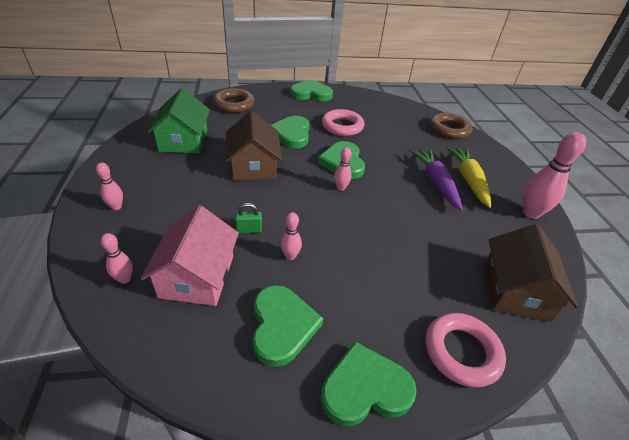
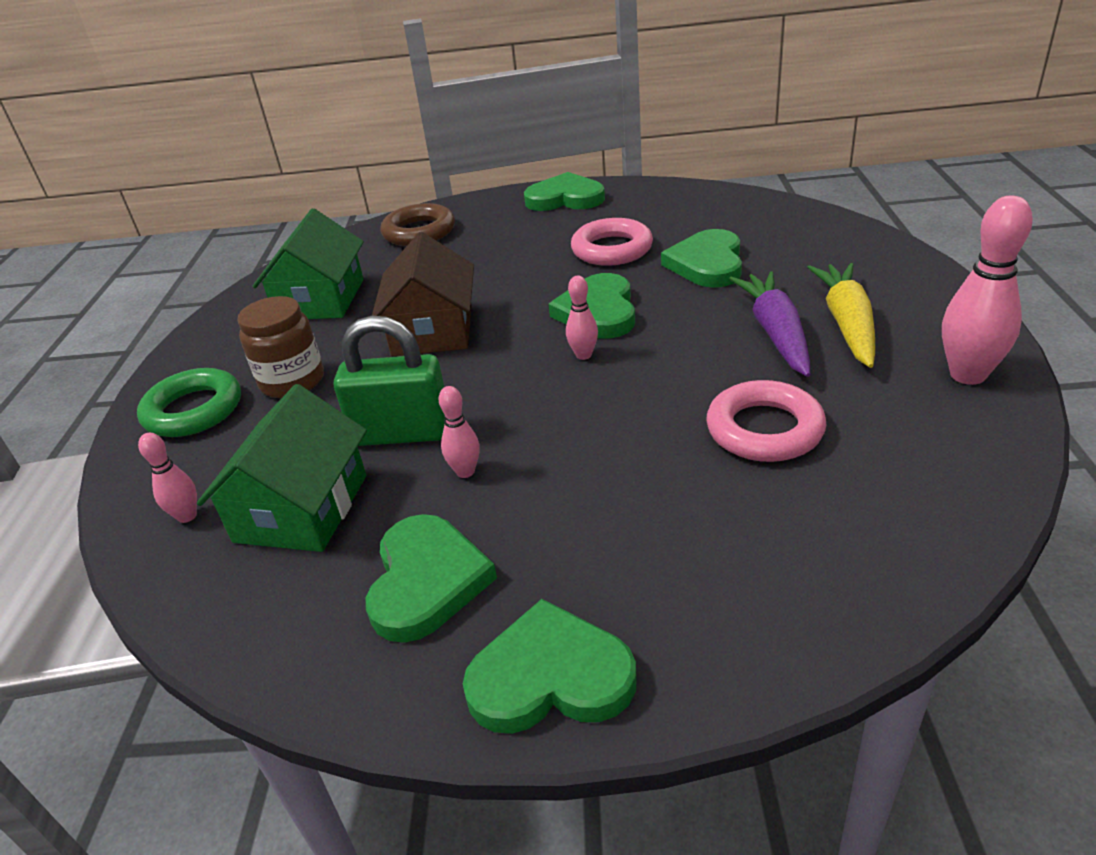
camera: 15 degrees right, 5 degrees down
(116, 207) = (194, 410): pink bowling pin -> green ring
(176, 192) = (292, 381): none -> brown jar
(197, 276) = (301, 508): pink house -> green house
(249, 230) = (402, 433): green padlock -> green padlock, size x2.16
(291, 134) = (512, 272): green heart -> green heart (707, 264)
(449, 129) = (830, 234): brown ring -> none
(461, 352) = (750, 620): pink ring -> pink ring (764, 429)
(515, 291) = (892, 515): brown house -> none

